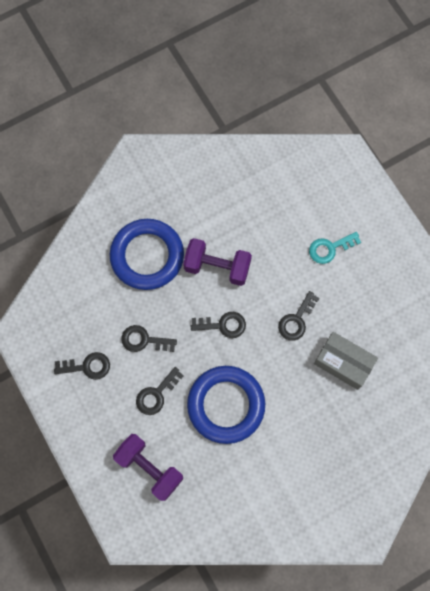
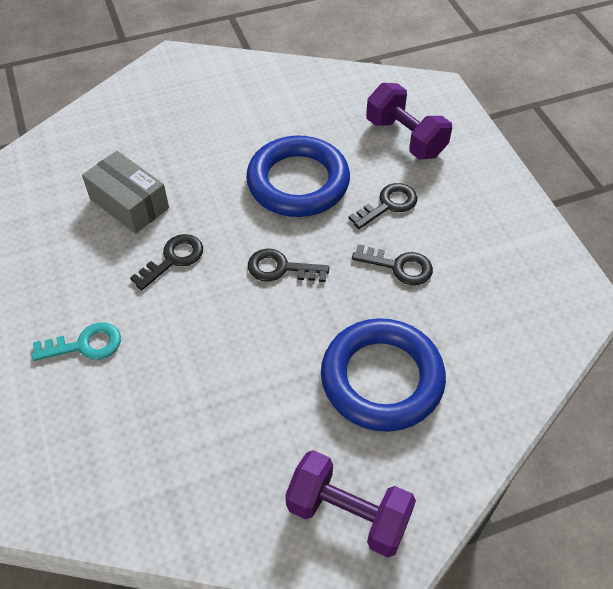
camera: 170 degrees left, 20 degrees down
(87, 366) = (483, 247): black key -> none
(217, 267) = (271, 345): purple dumbbell -> purple dumbbell (348, 513)

